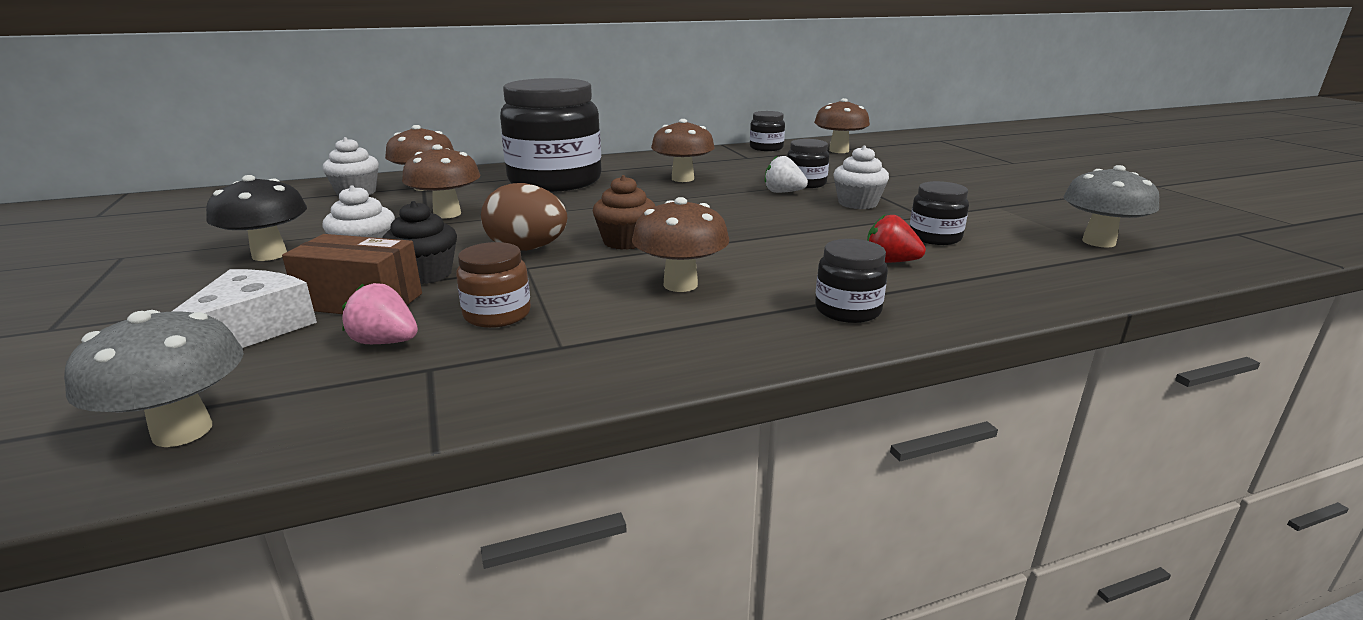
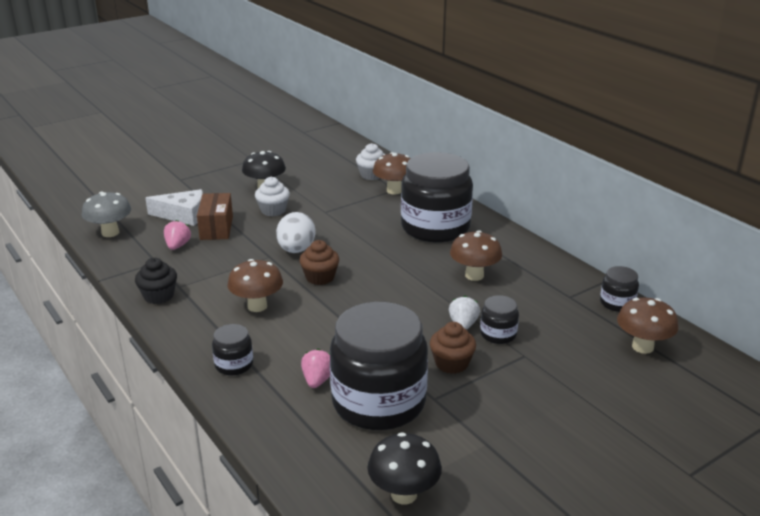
camera: 75 degrees right, 5 degrees up
(425, 274) = (252, 233): black cupcake -> black cupcake (158, 296)
(447, 214) = (345, 212): brown mushroom -> none
(497, 314) = (209, 263): brown jar -> none
(527, 249) = (296, 250): brown egg -> white egg
(857, 203) = (451, 363): white cupcake -> brown cupcake
(890, 262) = (317, 380): red strawberry -> pink strawberry
(935, 237) = (378, 402): black jar -> black jar, size x2.31
(1098, 242) = (404, 494): grey mushroom -> black mushroom

